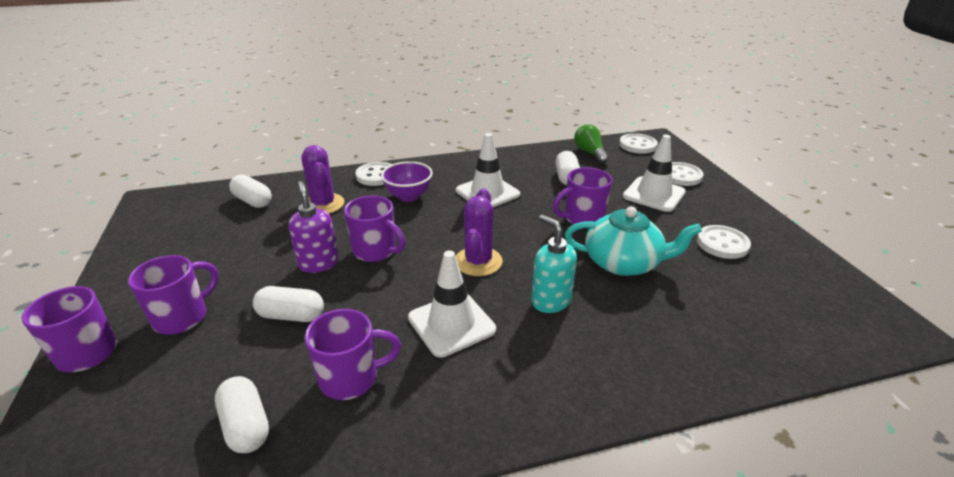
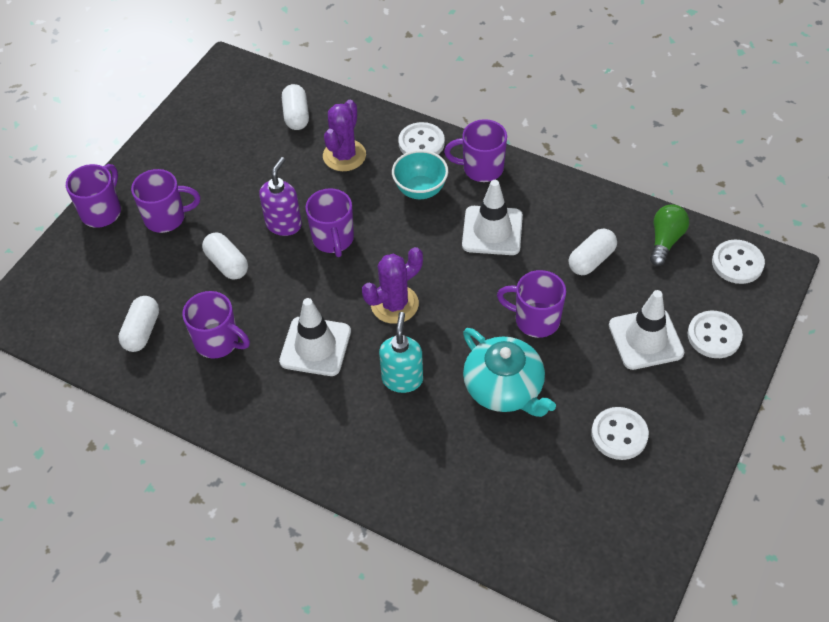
camera: 45 degrees right, 20 degrees up
(408, 196) = (420, 190): purple bowl -> turquoise bowl
(436, 170) = (481, 168): none -> purple mug

